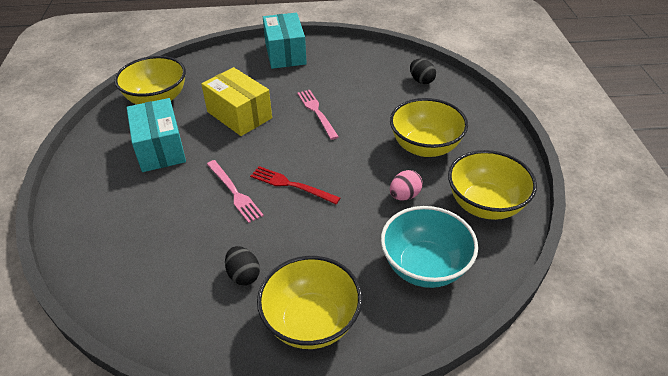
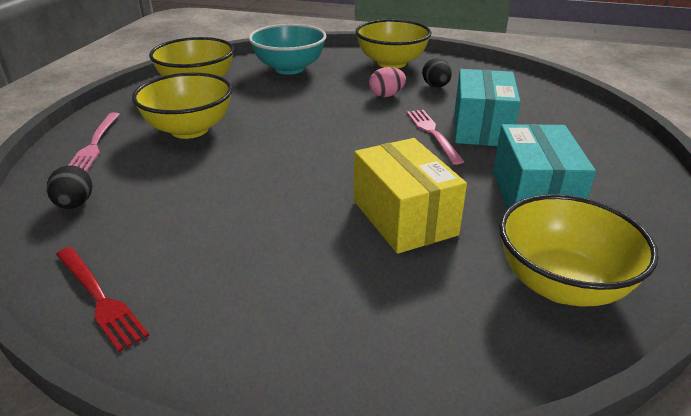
camera: 160 degrees left, 10 degrees down
(285, 53) = (249, 340): turquoise box -> turquoise box (481, 128)
(291, 185) = (366, 128): red fork -> red fork (99, 298)
(317, 112) = (281, 194): pink fork -> pink fork (95, 144)
(404, 195) = (259, 101): pink egg -> pink egg (386, 95)

